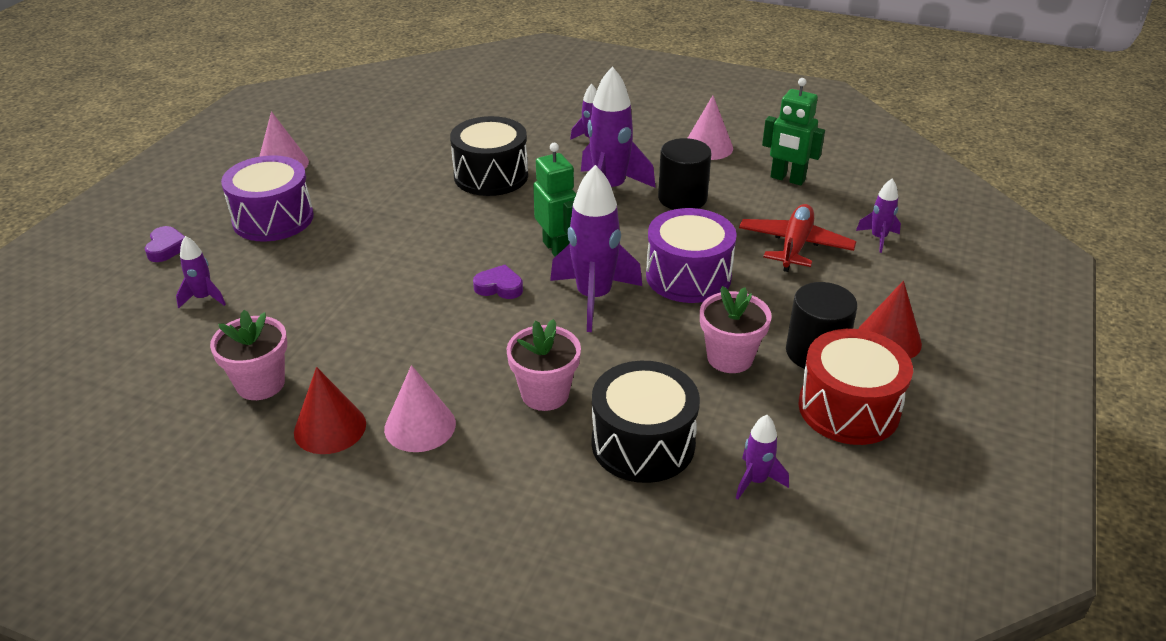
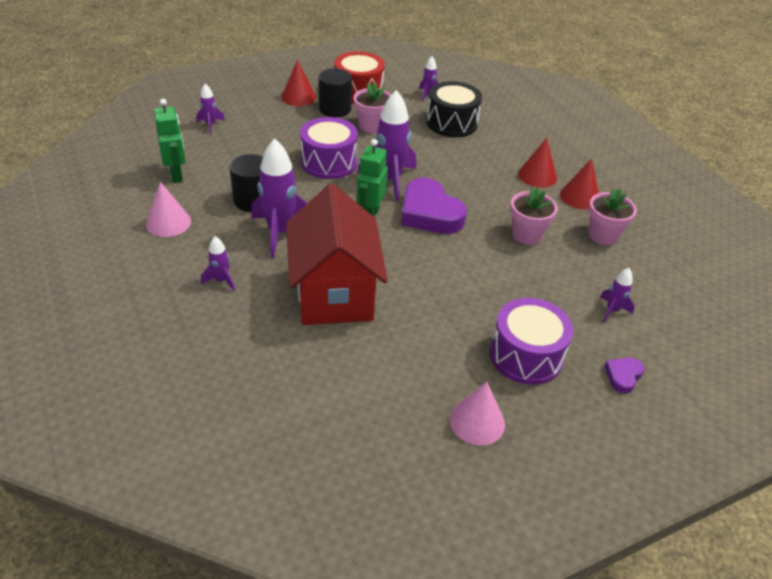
camera: 140 degrees left, 5 degrees up
(420, 426) = (537, 176): pink cone -> red cone
(491, 176) = (334, 294): black drum -> red house
(499, 287) = (429, 213): purple heart -> purple heart, size x2.15
(545, 394) = (468, 157): pink flower pot -> pink flower pot (526, 235)
(795, 246) = (253, 144): red plane -> none

